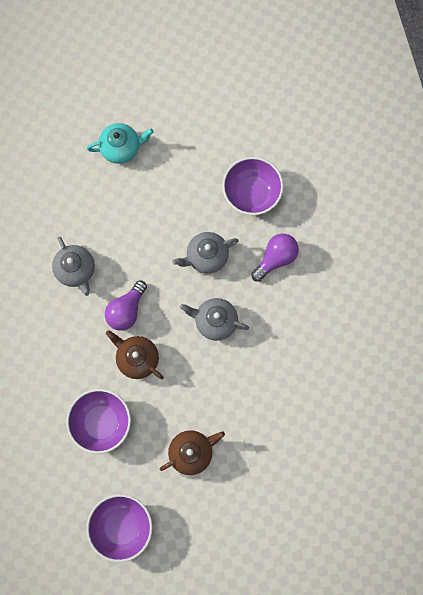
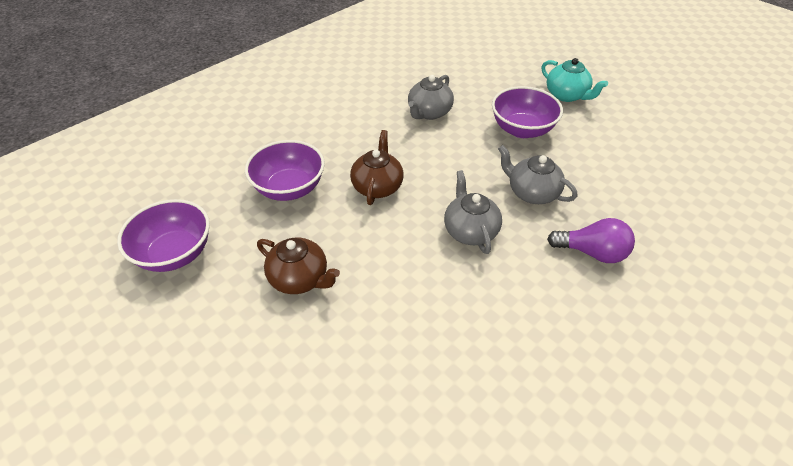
camera: 60 degrees right, 30 degrees down
(126, 310) = (420, 159): purple light bulb -> none
(251, 193) = (635, 198): purple bowl -> purple bowl (522, 129)

